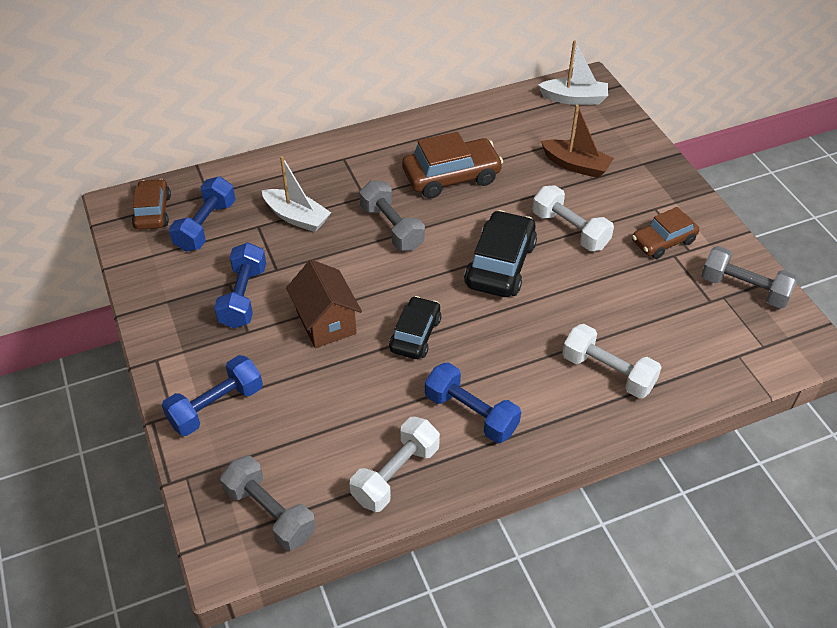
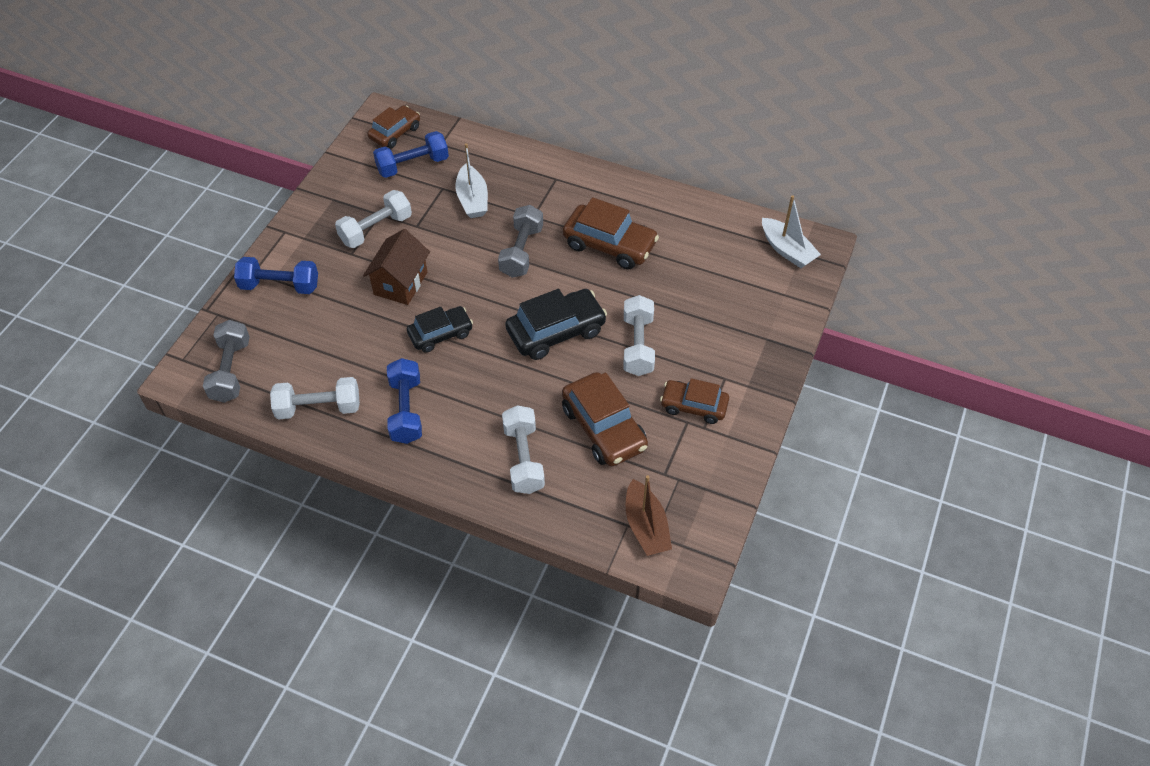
camera: 45 degrees right, 5 degrees up
(243, 297) = (376, 229): blue dumbbell -> white dumbbell
(576, 165) = (712, 302): brown boat -> brown boat (646, 526)
(629, 304) = (604, 428): none -> brown car
(744, 289) = (702, 486): grey dumbbell -> none

